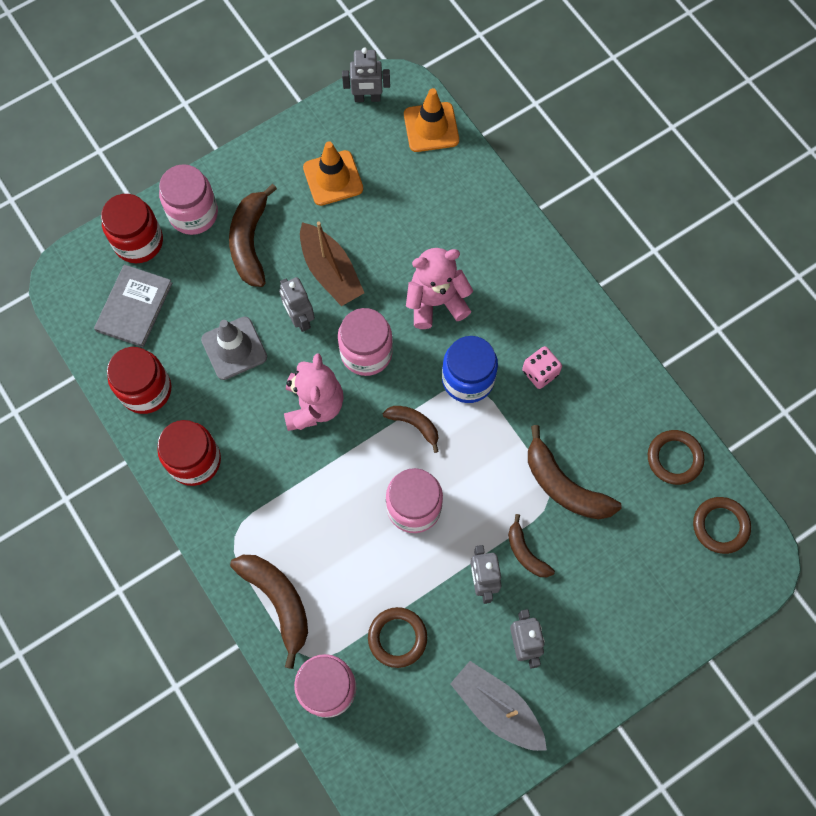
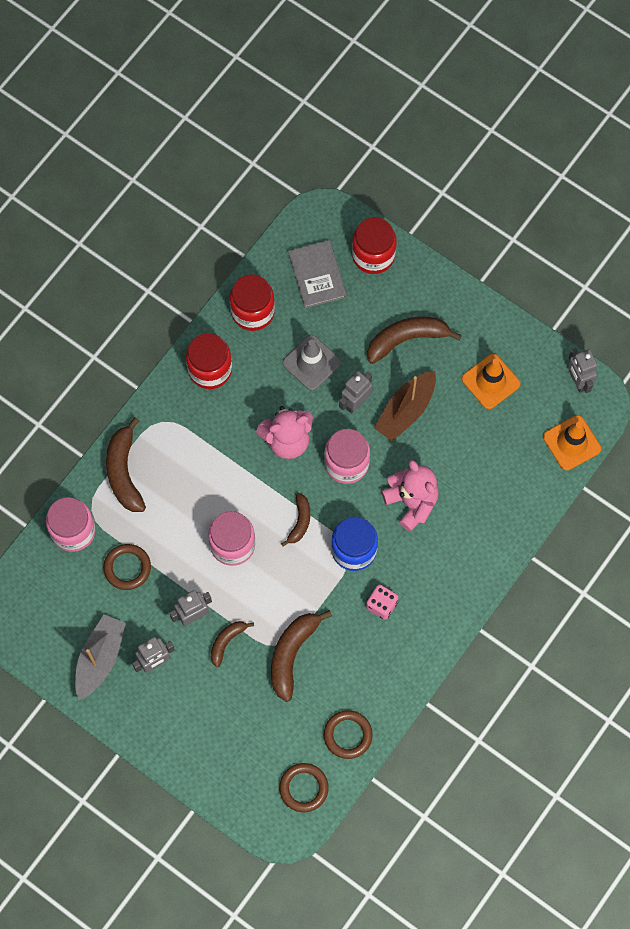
camera: 70 degrees right, 0 degrees up
(134, 307) = (317, 275): grey book -> grey book turned 75 degrees clockwise
(193, 213) = (414, 286): pink jar -> none
(278, 601) = (124, 472): brown banana -> brown banana turned 135 degrees clockwise

